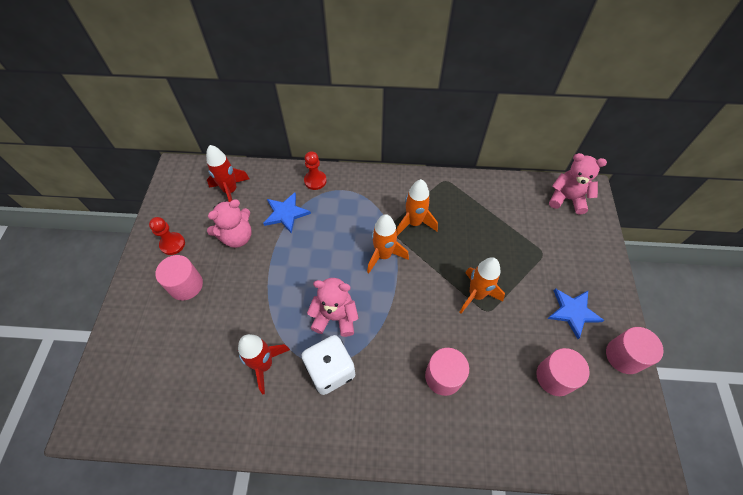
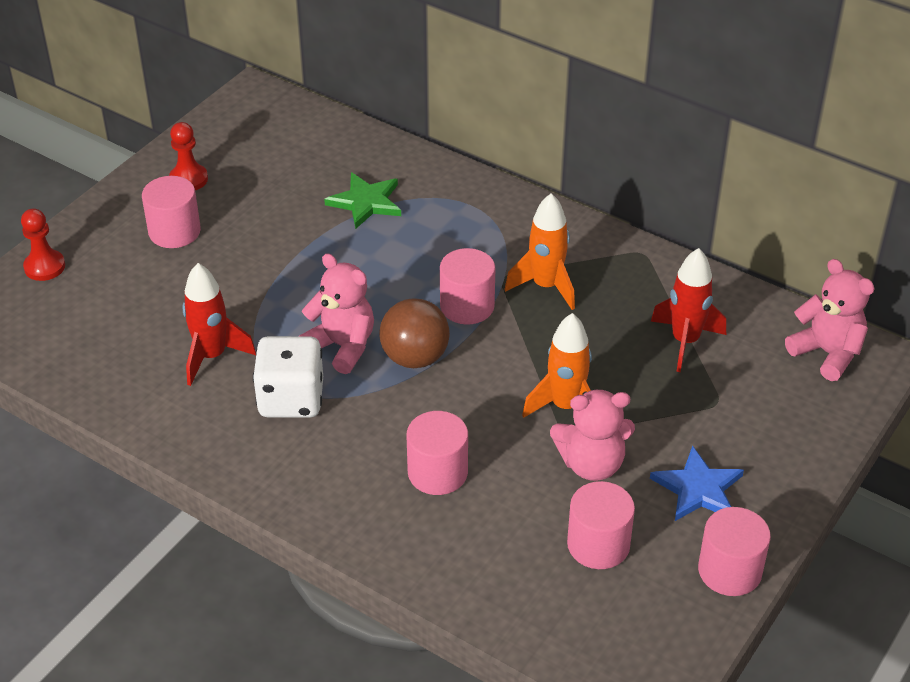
camera: 30 degrees right, 15 degrees down
(230, 191) = (309, 146): red rocket -> red rocket (685, 341)
(237, 237) = (278, 204): pink teddy bear -> pink teddy bear (591, 464)
(286, 213) = (366, 202): blue star -> green star
(315, 181) = (439, 179): red pawn -> red pawn (44, 267)
(379, 304) = (415, 357): none -> brown ball
(383, 255) = (467, 306): orange rocket -> pink cylinder

